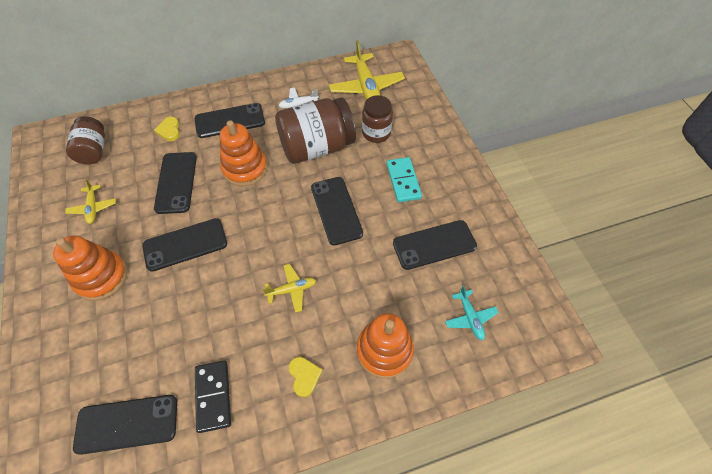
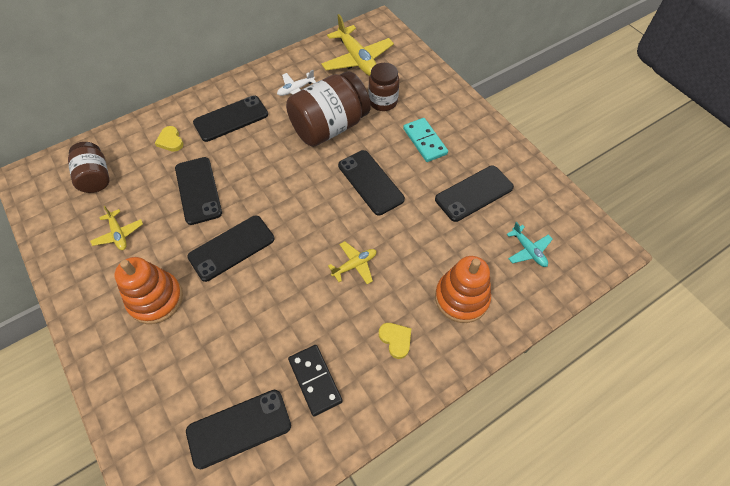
camera: 15 degrees left, 0 degrees up
(245, 168) = (265, 162): orange stacking toy -> none

